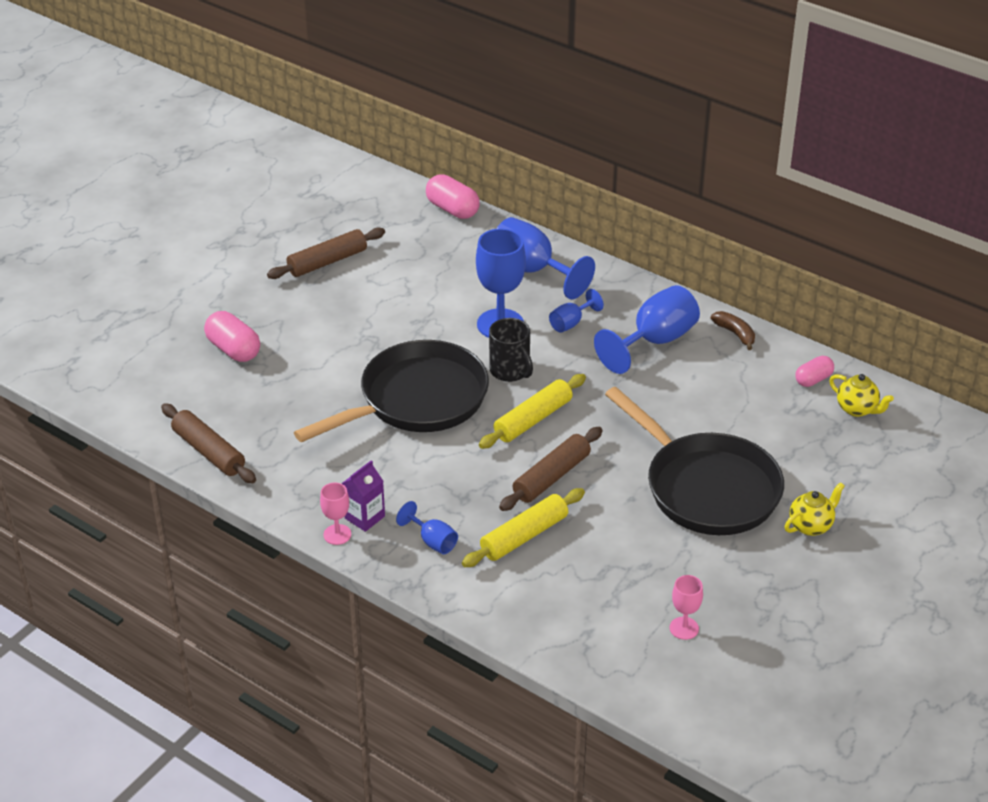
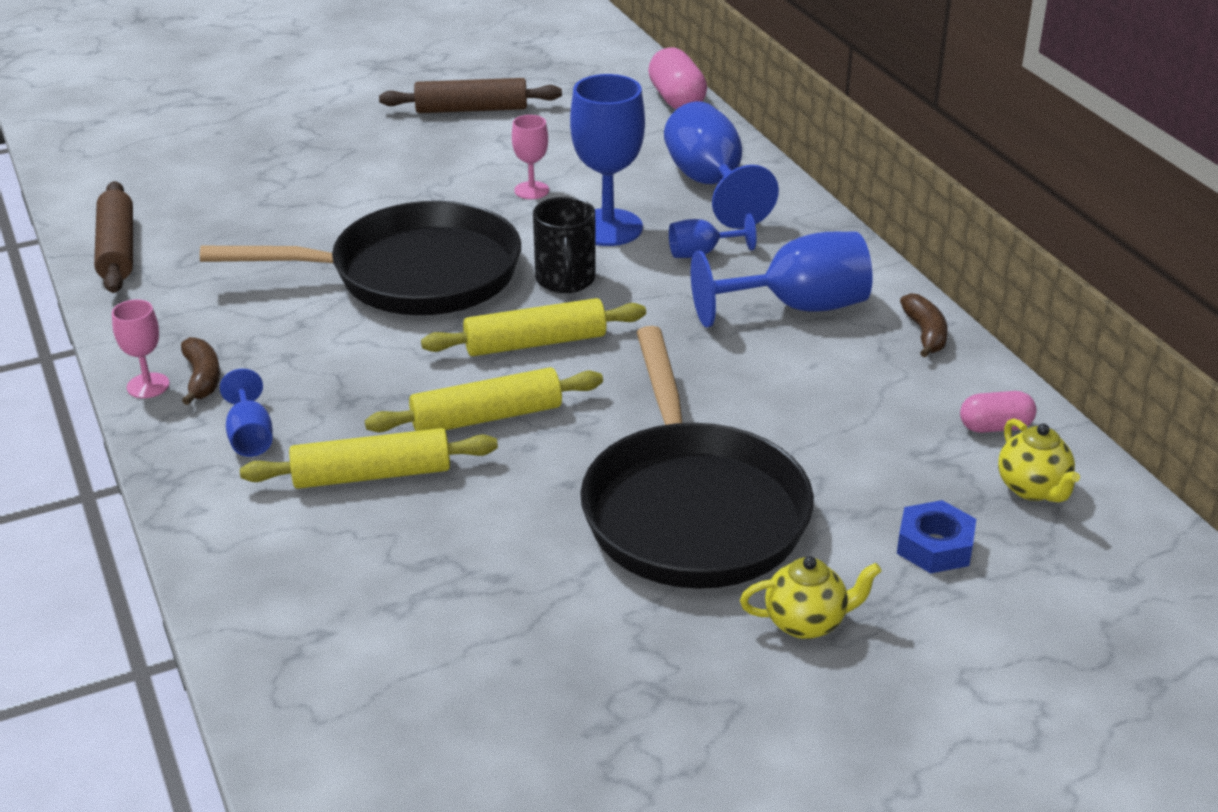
camera: 30 degrees right, 5 degrees down
(233, 349) = (267, 161): pink capsule -> none
(364, 517) = (202, 378): purple carton -> brown banana
(551, 477) = (486, 417): brown rolling pin -> yellow rolling pin
(684, 628) = (463, 688): pink goblet -> pink goblet (531, 190)
(836, 460) = (934, 546): none -> blue nut

